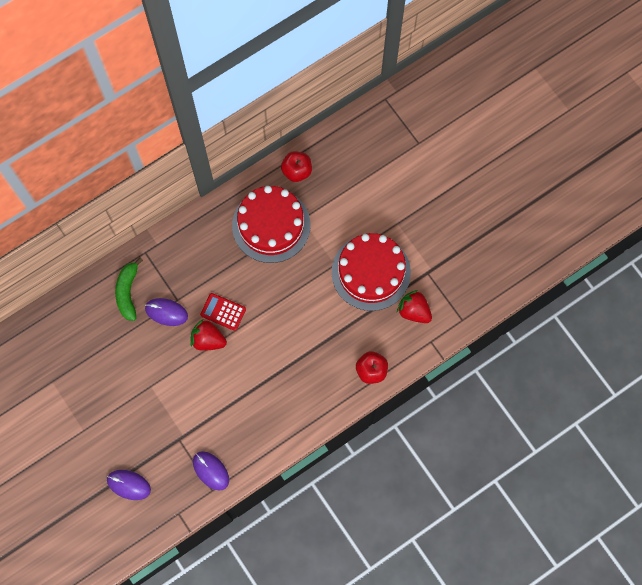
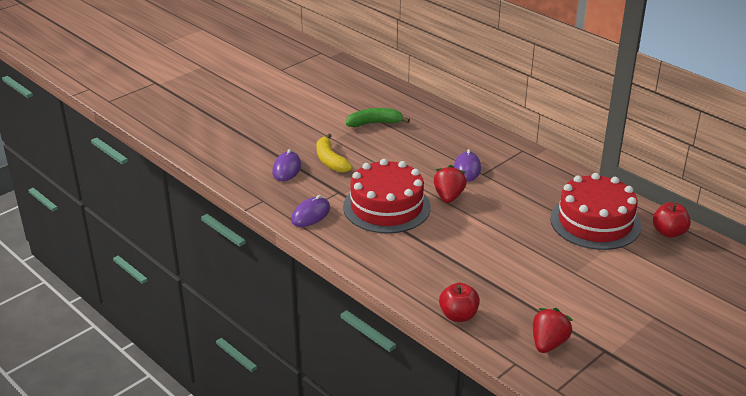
camera: 80 degrees right, 40 degrees down
(123, 439) = (330, 161): none -> yellow banana
(128, 292) = (477, 146): green banana -> green banana (374, 123)
(223, 312) = (482, 202): red calculator -> none
(371, 272) = (580, 301): red cake -> red cake (386, 207)

